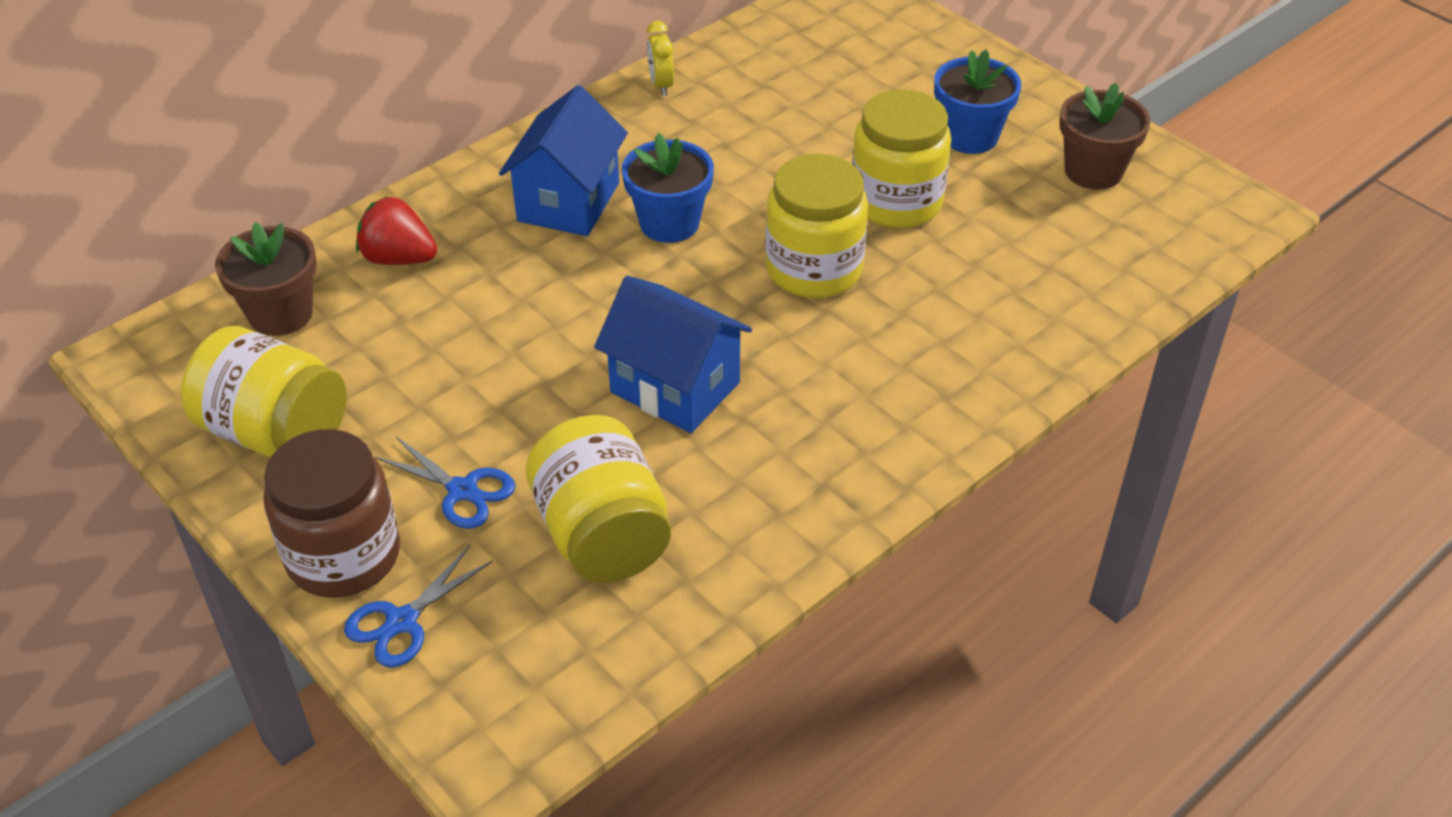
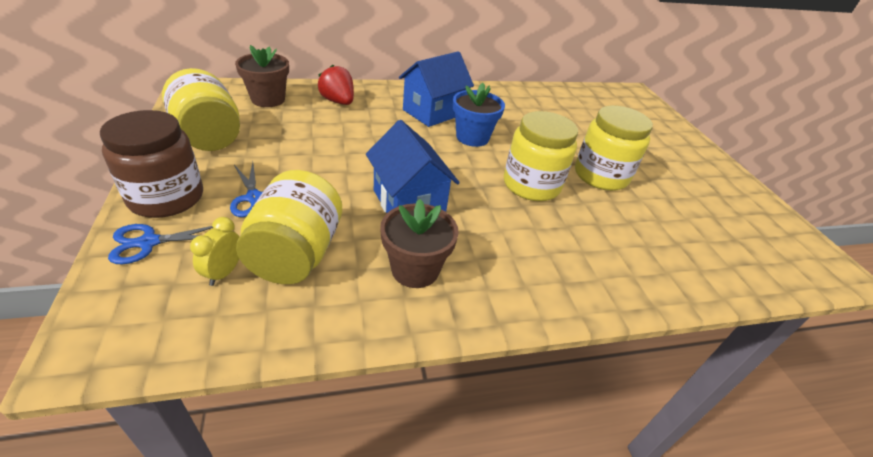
camera: 25 degrees right, 5 degrees down
(661, 85) = (515, 91): yellow clock -> yellow clock (224, 272)
(970, 136) = (663, 165): blue flower pot -> none
(1093, 171) = (733, 209): brown flower pot -> brown flower pot (415, 269)

